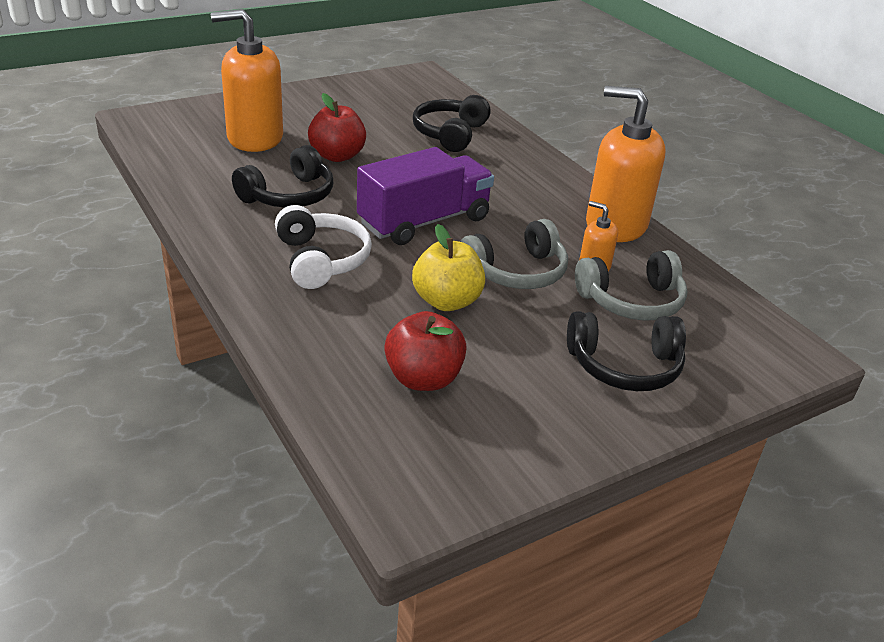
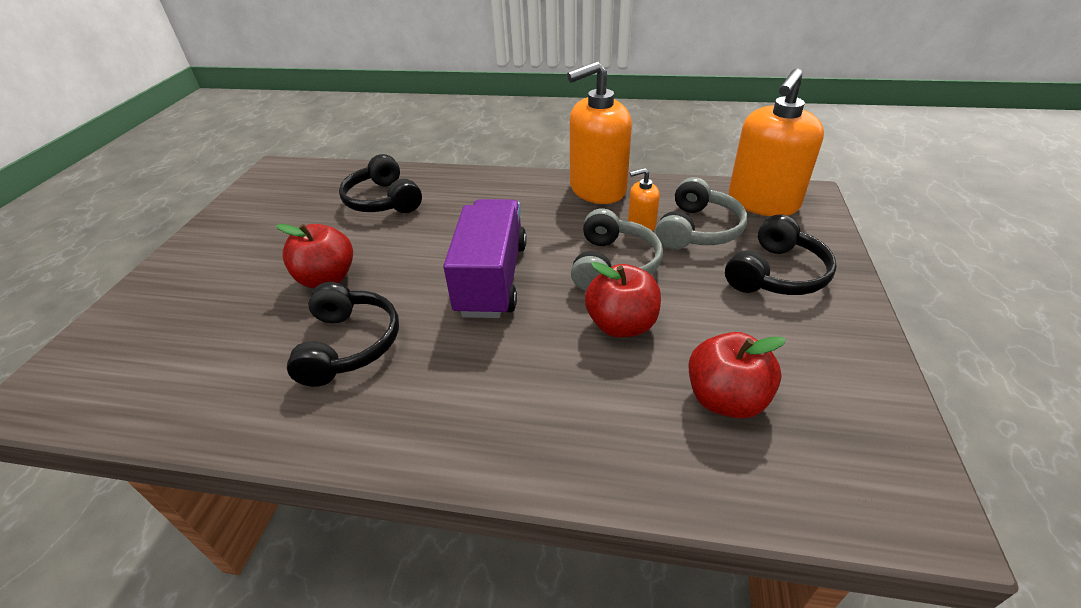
camera: 45 degrees left, 5 degrees up
(254, 138) = (217, 319): orange soap dispenser -> orange soap dispenser (762, 202)
(321, 260) = (483, 376): white headphones -> none
(447, 301) = (621, 325): yellow apple -> red apple

